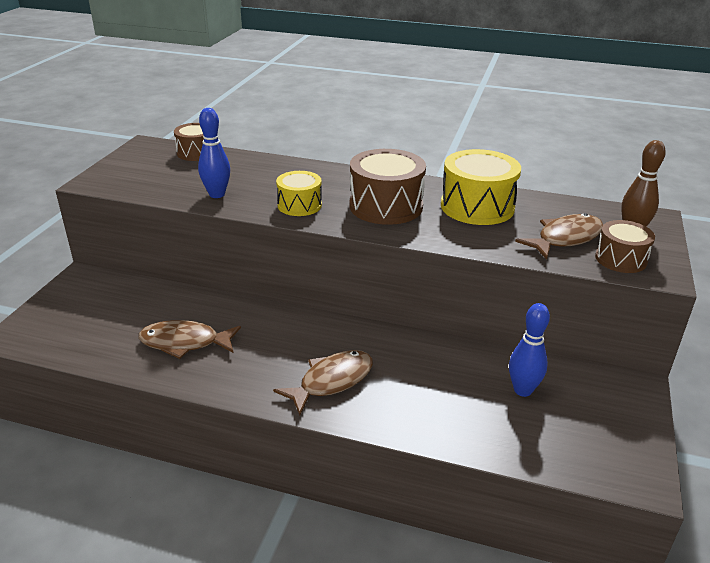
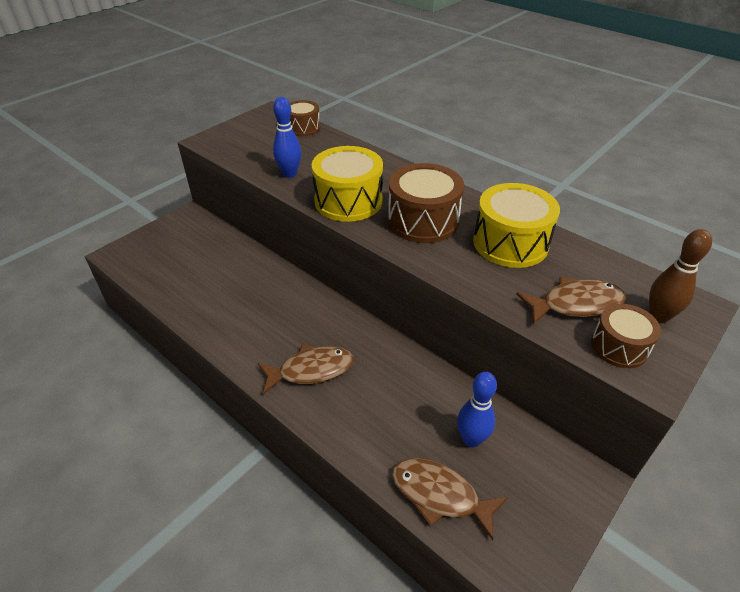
camera: 25 degrees right, 10 degrees up
(185, 342) = (224, 296): brown fish -> brown fish (440, 495)
(299, 205) = (348, 201): yellow drum -> yellow drum, size x1.66

